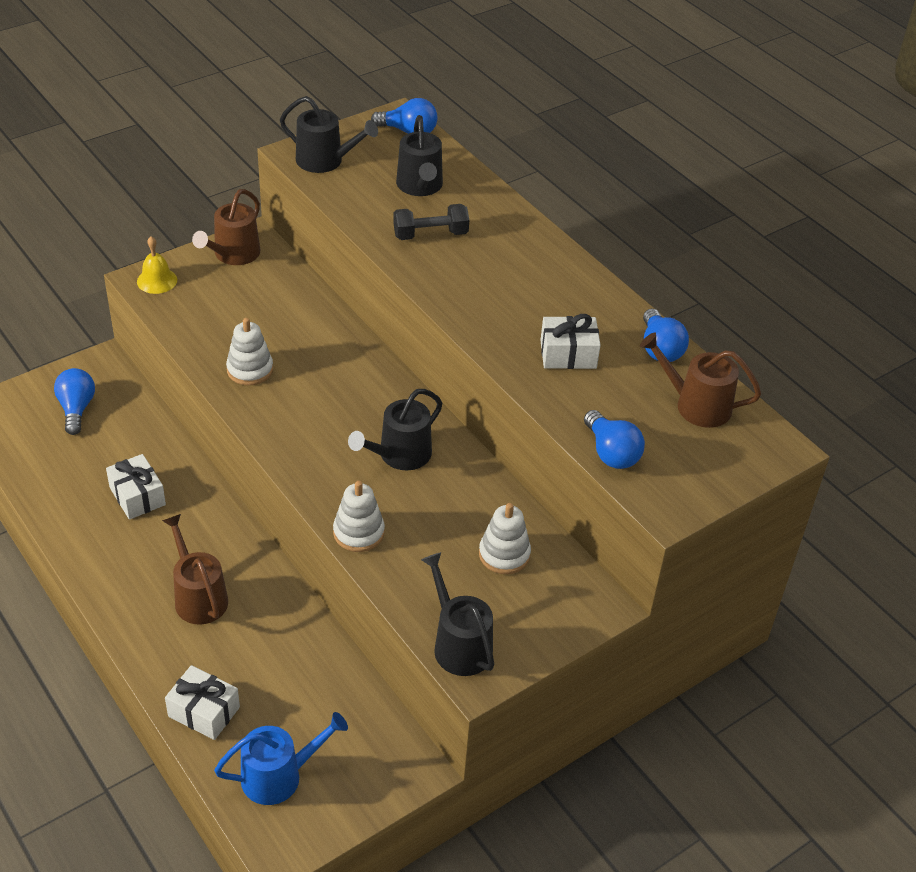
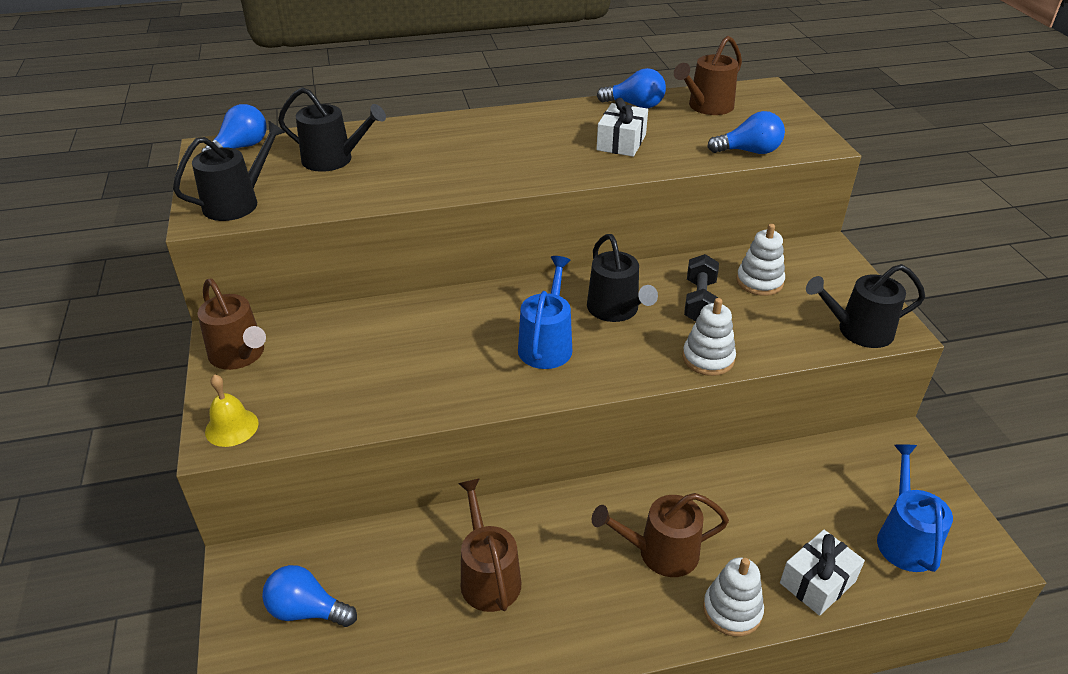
camera: 65 degrees left, 5 degrees down
(137, 496) = (488, 577): white gift -> brown watering can
(250, 370) = (439, 382): white stacking toy -> white stacking toy (732, 610)
(327, 421) = (546, 345): none -> blue watering can
(430, 234) = (411, 170): black dumbbell -> black dumbbell (699, 301)

